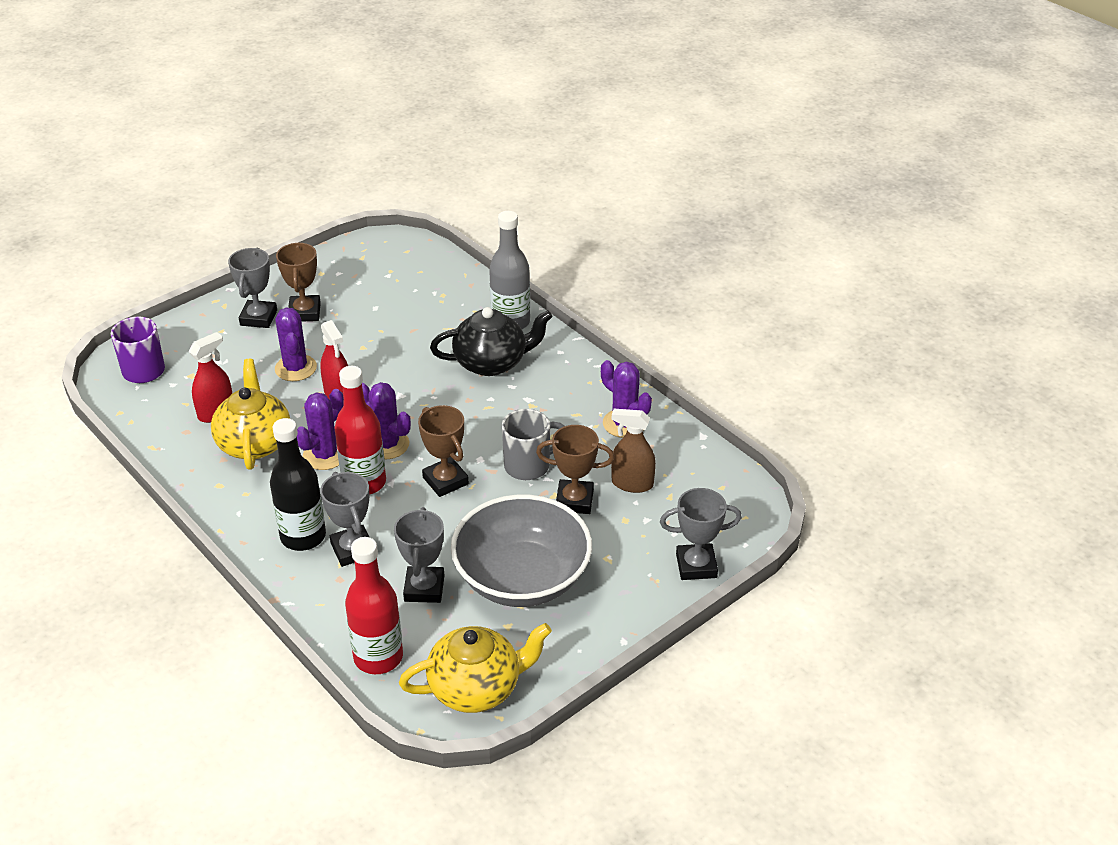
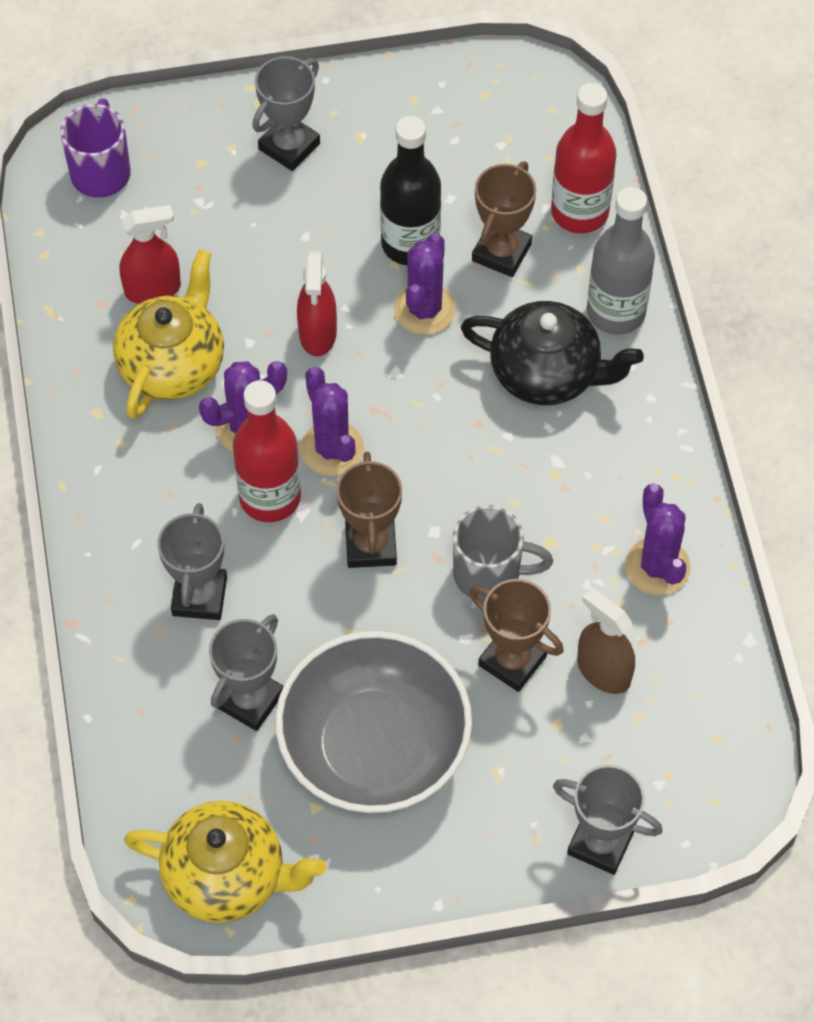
camera: 30 degrees right, 20 degrees up
(295, 368) = (289, 260): purple cactus -> purple cactus (424, 309)
(303, 536) = (152, 546): black bottle -> black bottle (410, 244)
(304, 312) = (353, 164): brown trophy -> brown trophy (501, 252)
(378, 657) = (141, 772): red bottle -> red bottle (579, 212)

